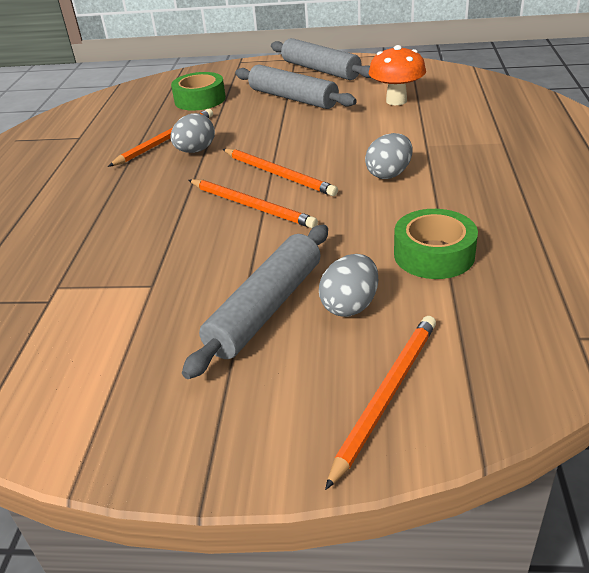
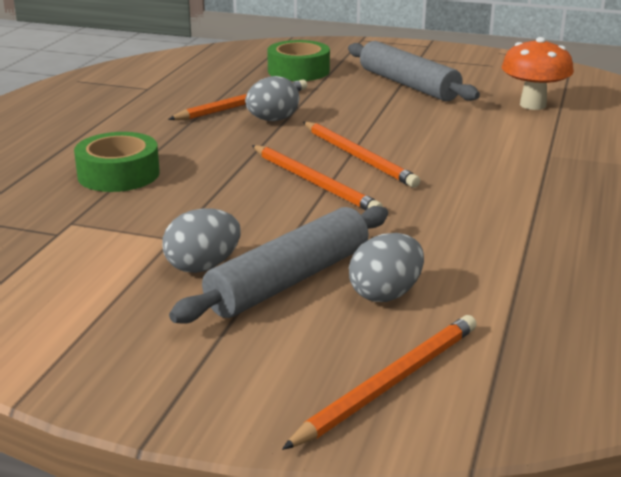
camera: 10 degrees right, 10 degrees down
(320, 70) = (454, 61): grey rolling pin -> none
(389, 174) = (489, 176): grey egg -> grey egg (203, 266)
(434, 254) = (507, 263): green tape -> green tape (118, 174)

